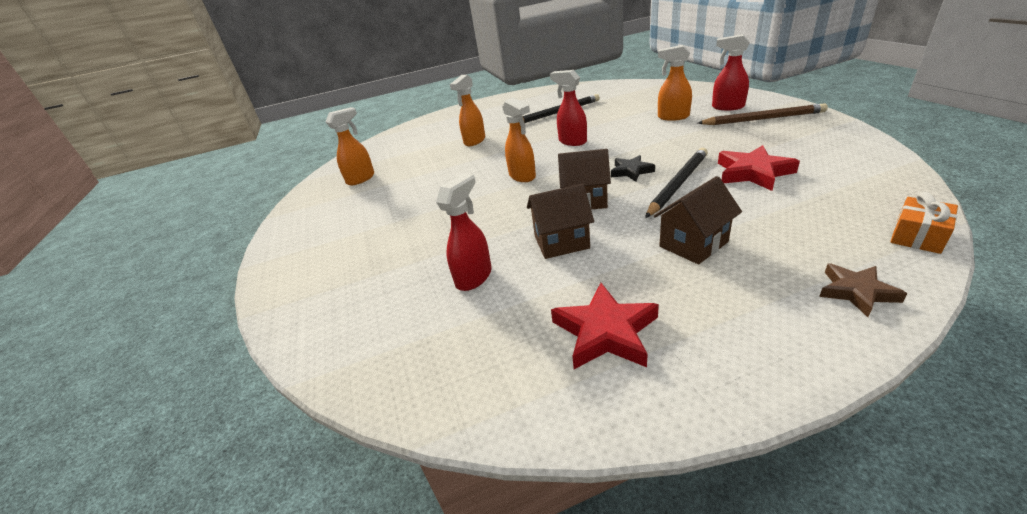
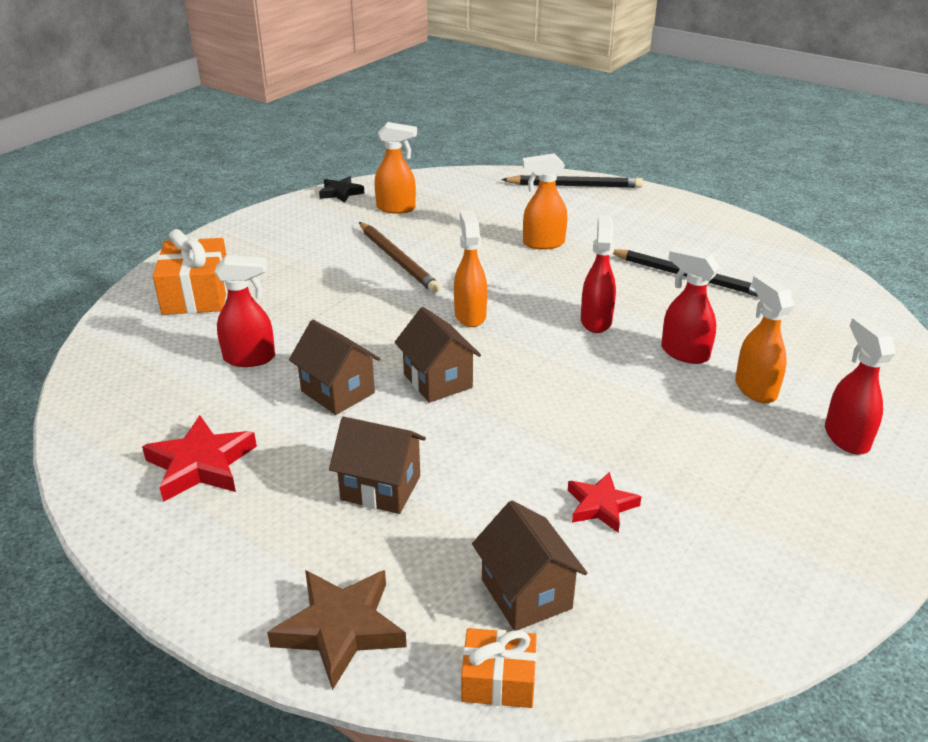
camera: 50 degrees right, 0 degrees up
(342, 291) = (196, 294): none -> orange gift
(522, 176) = (470, 315): orange spray bottle -> orange spray bottle turned 150 degrees clockwise
(626, 126) = (684, 353): none -> red spray bottle
(631, 171) = (537, 396): black star -> black star (341, 193)
(677, 184) = (524, 444): black pencil -> black pencil (574, 185)
(753, 173) = (601, 506): red star -> red star, size x0.64
(762, 119) = (820, 485): brown pencil -> brown pencil (398, 260)
(831, 211) = (526, 594): none -> brown house
(856, 292) = (340, 629): brown star -> brown star, size x1.56

